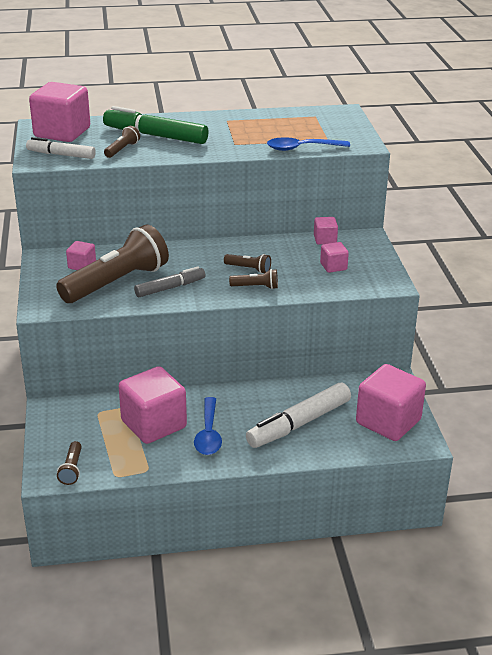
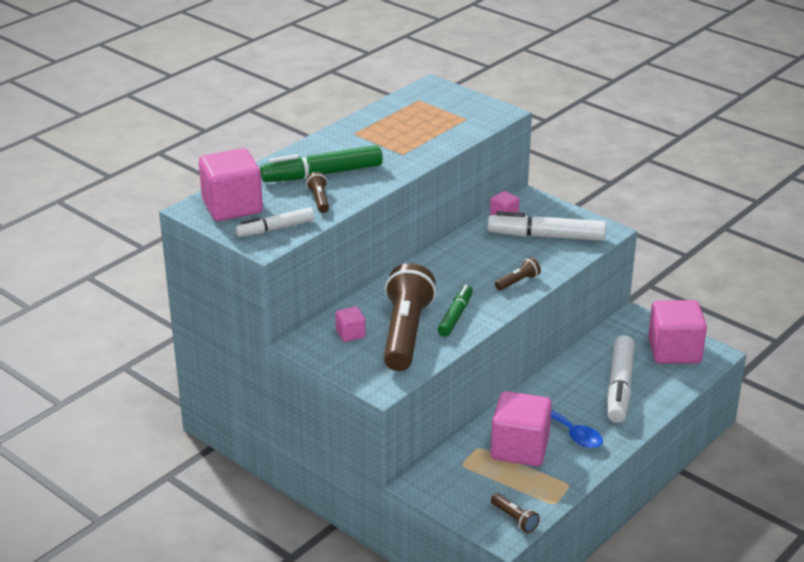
camera: 40 degrees left, 0 degrees up
(170, 288) = (455, 316): grey marker -> green marker
(249, 269) = (488, 269): brown flashlight -> none
(302, 148) = (462, 135): blue spoon -> none
(333, 266) = (546, 236): pink cube -> white marker

